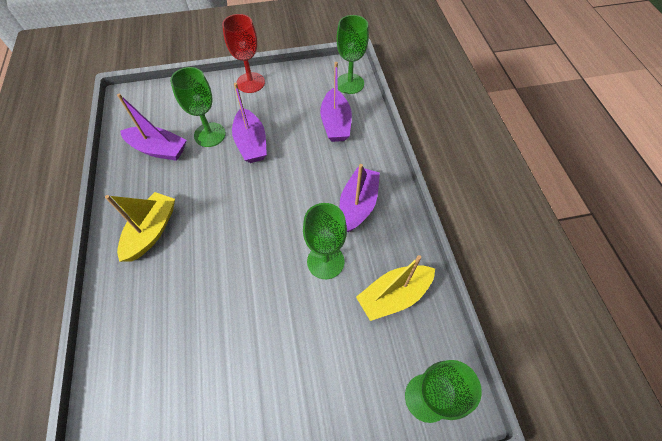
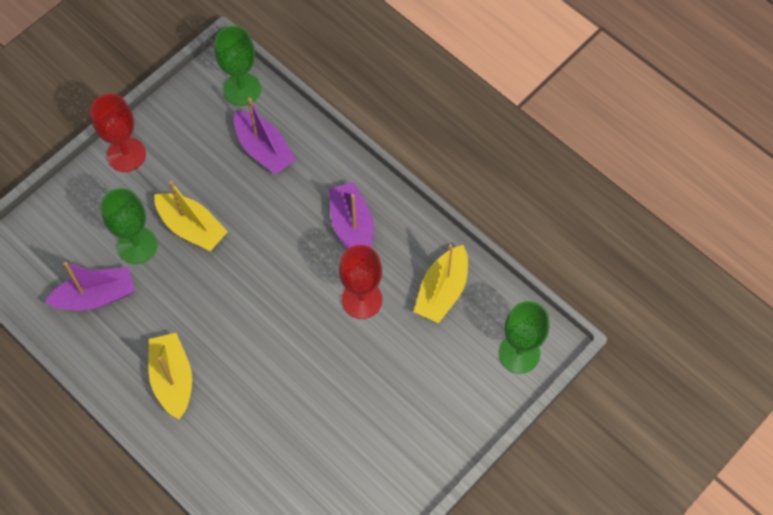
camera: 35 degrees left, 5 degrees up
(251, 143) = (192, 227): purple boat -> yellow boat
(325, 261) = (362, 300): green goblet -> red goblet

